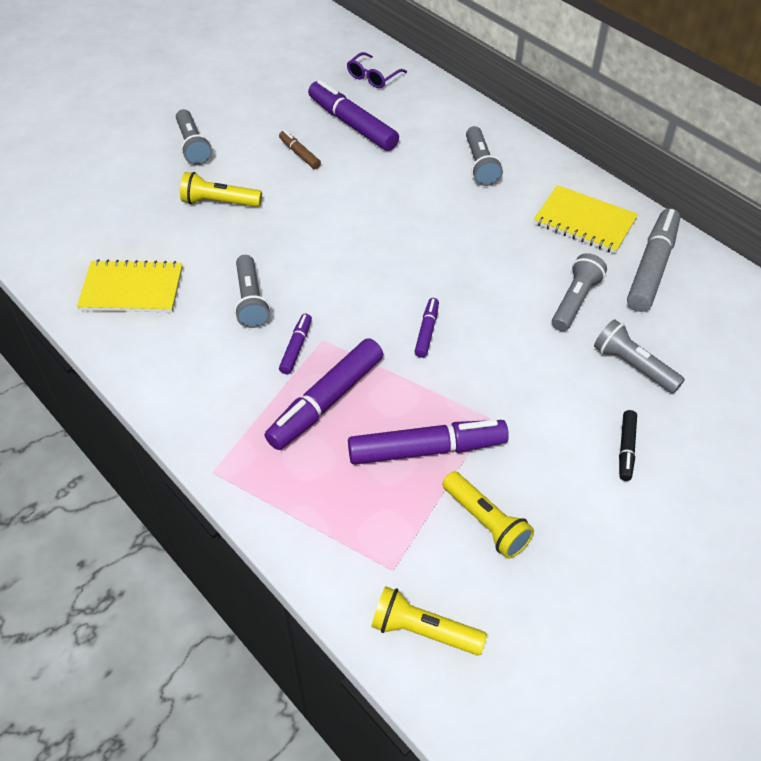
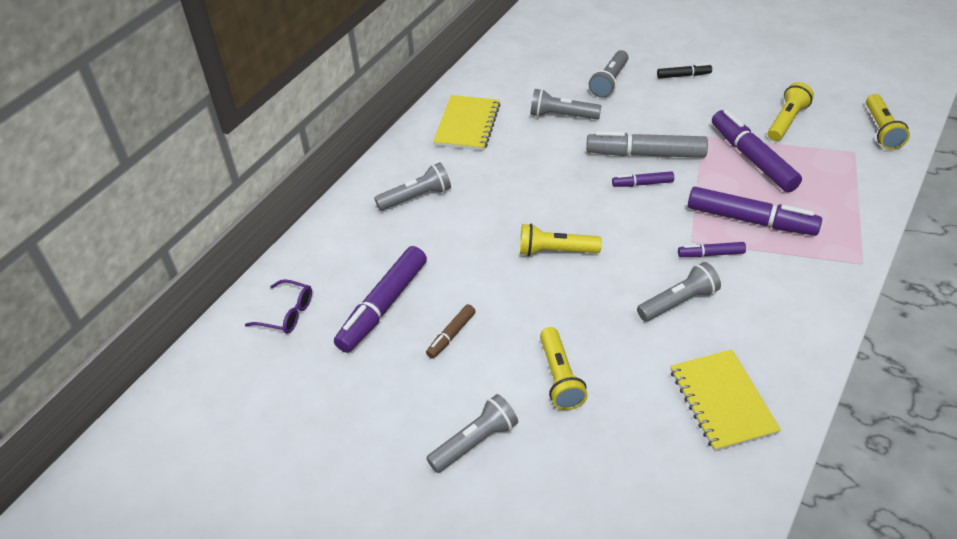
camera: 105 degrees left, 5 degrees down
(361, 237) = (555, 251): none -> yellow flashlight
(652, 267) = (504, 86): grey marker -> grey marker (645, 154)

